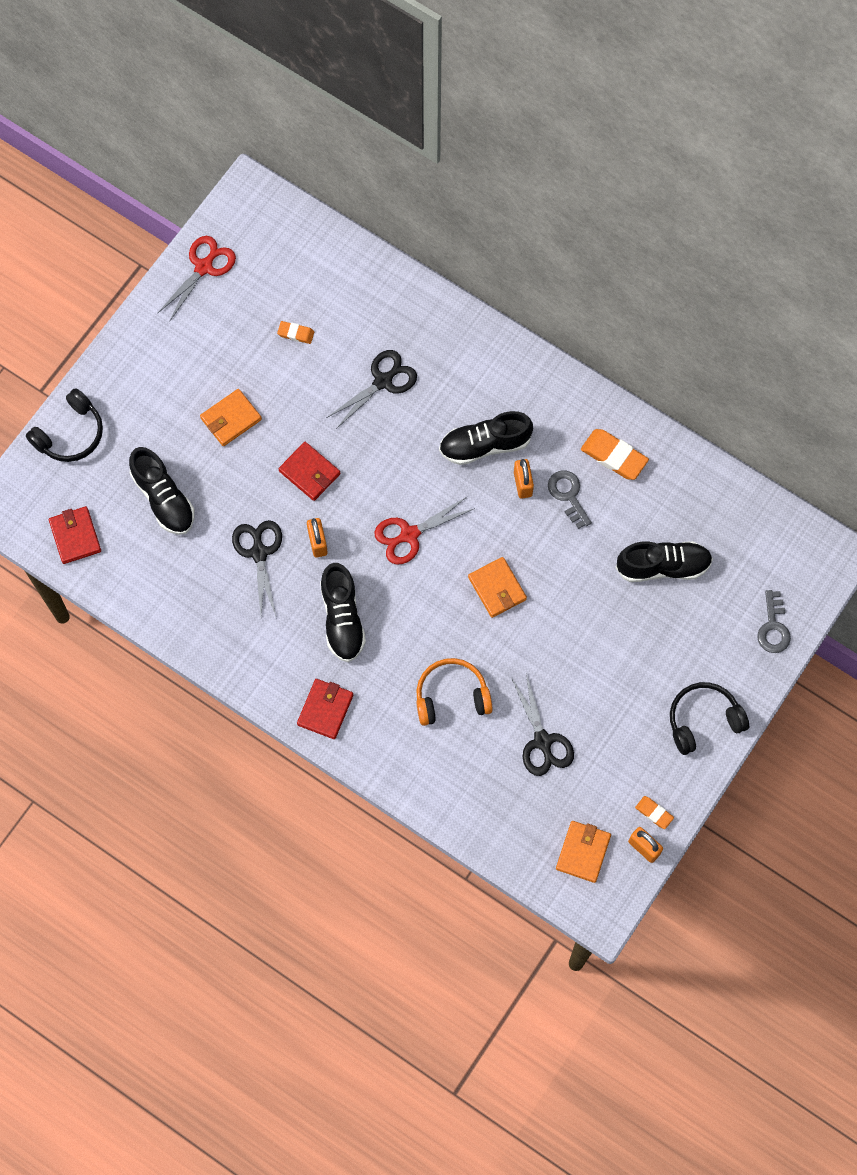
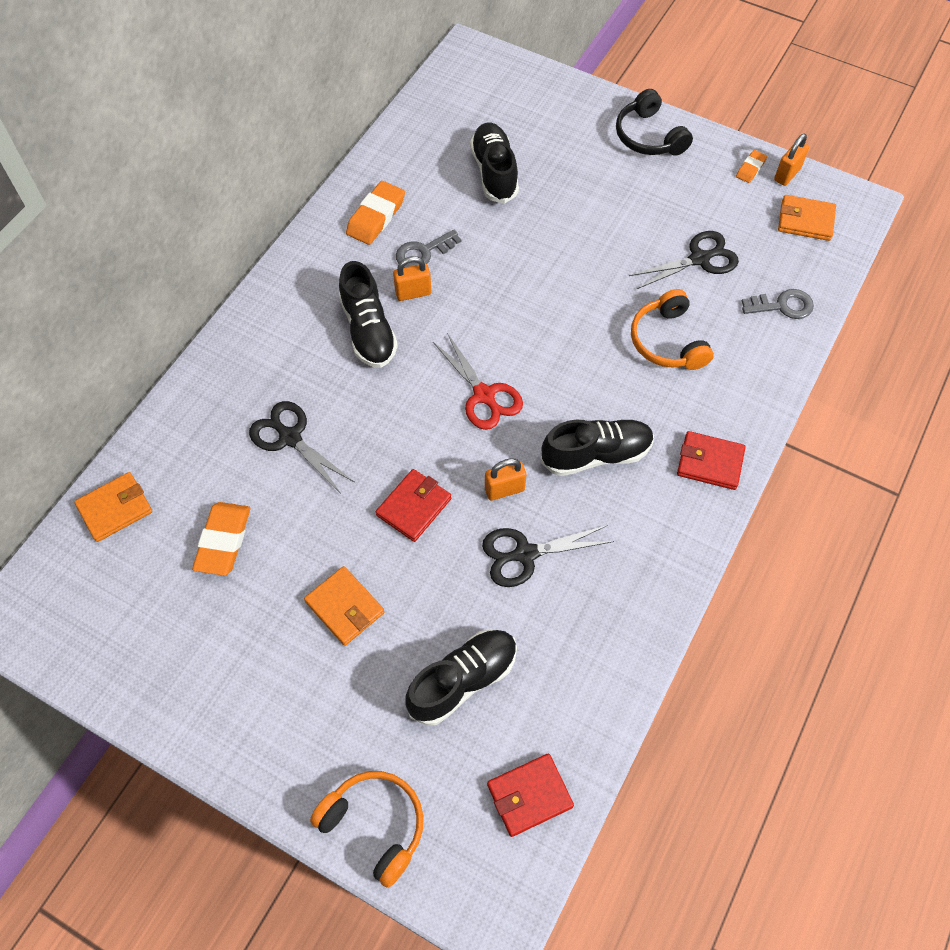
camera: 95 degrees left, 10 degrees down
(70, 434) = (375, 825): black headphones -> orange headphones
(204, 267) = (119, 667): red scissors -> none
(296, 333) = (223, 541): orange eraser -> orange eraser, size x1.82
(497, 588) = (537, 308): orange wallet -> orange wallet (115, 508)
(773, 627) = (546, 90): grey key -> grey key (782, 306)

